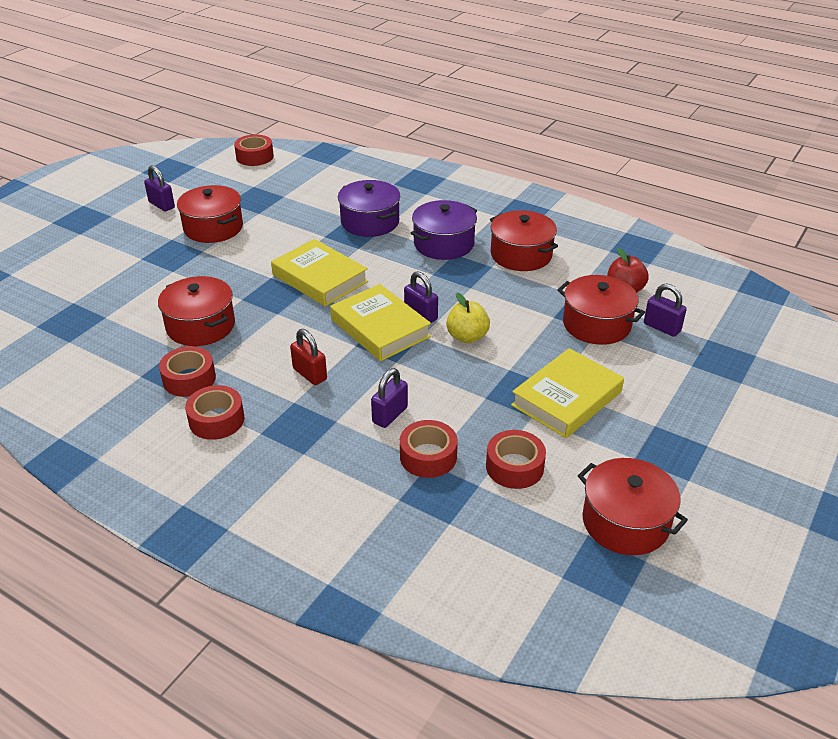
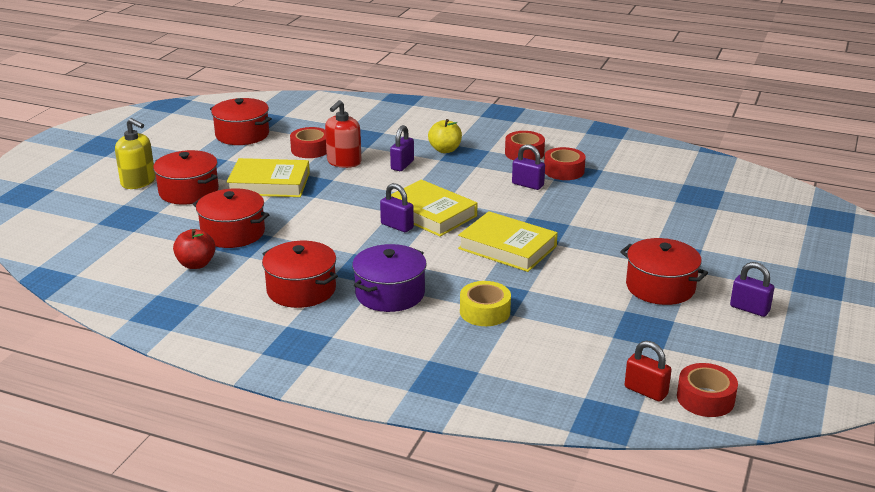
camera: 170 degrees right, 10 degrees down
(200, 326) = (587, 202): red pot -> red pot (189, 191)
(310, 374) = (473, 181): red padlock -> red padlock (646, 391)
(370, 222) = (485, 312): purple pot -> yellow tape
(428, 456) = (369, 149): red tape -> none
(467, 337) = (351, 214): yellow apple -> yellow apple (445, 150)
(468, 431) = (344, 162): none -> red soap dispenser
(566, 398) = (269, 184): yellow book -> yellow book turned 60 degrees clockwise
(662, 327) = (172, 236): purple padlock -> purple padlock (527, 185)
(742, 422) = (138, 182): none -> yellow soap dispenser

